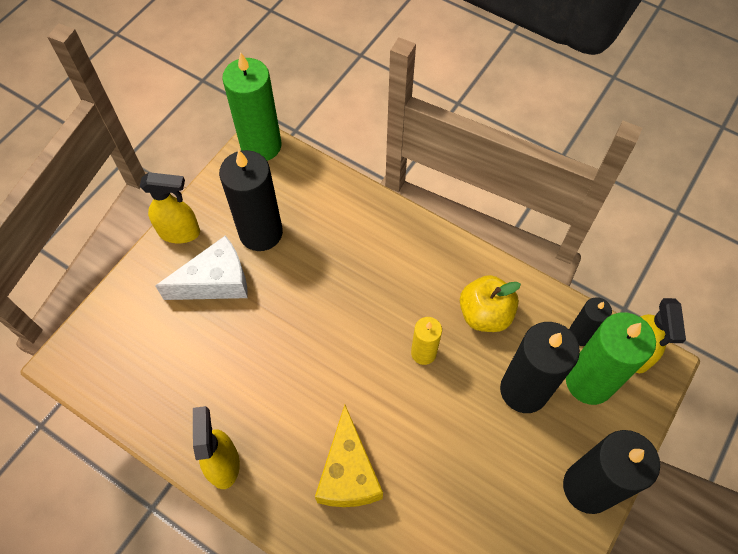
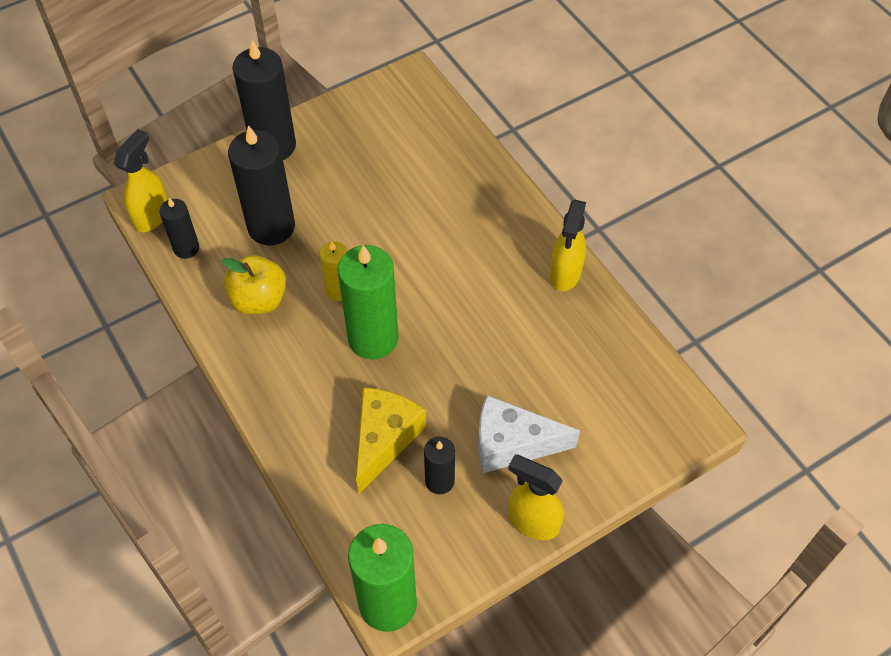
camera: 155 degrees left, 5 degrees down
(261, 232) = (439, 481): black candle -> black candle, size x0.54
(348, 473) = (459, 226): yellow cheese -> yellow cheese (384, 439)
(589, 381) = (211, 211): green candle -> green candle (373, 338)

